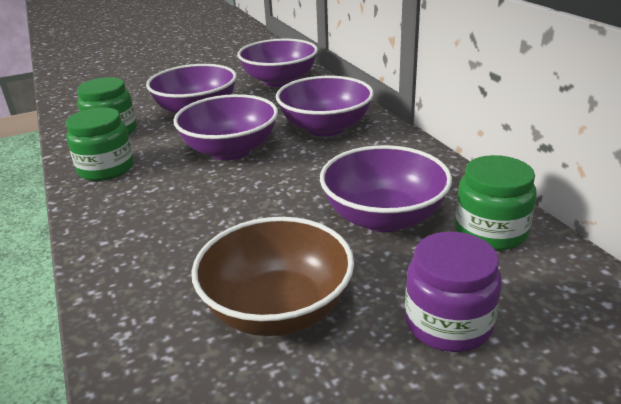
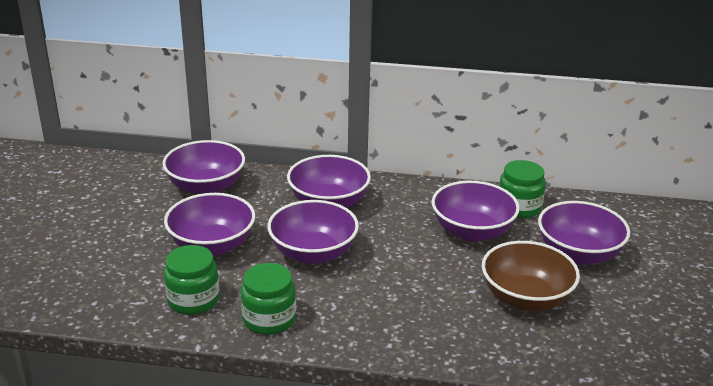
camera: 60 degrees left, 0 degrees up
(448, 323) = (578, 254): purple jar -> purple bowl

